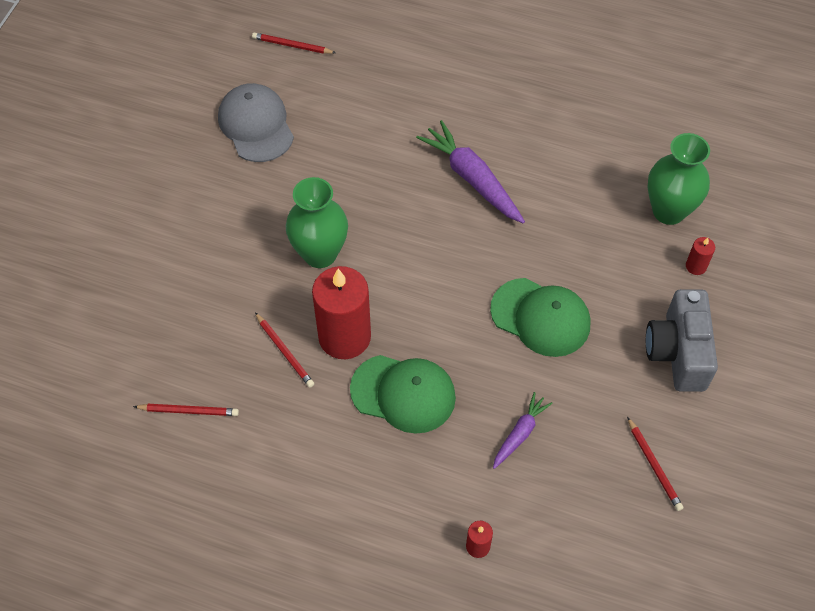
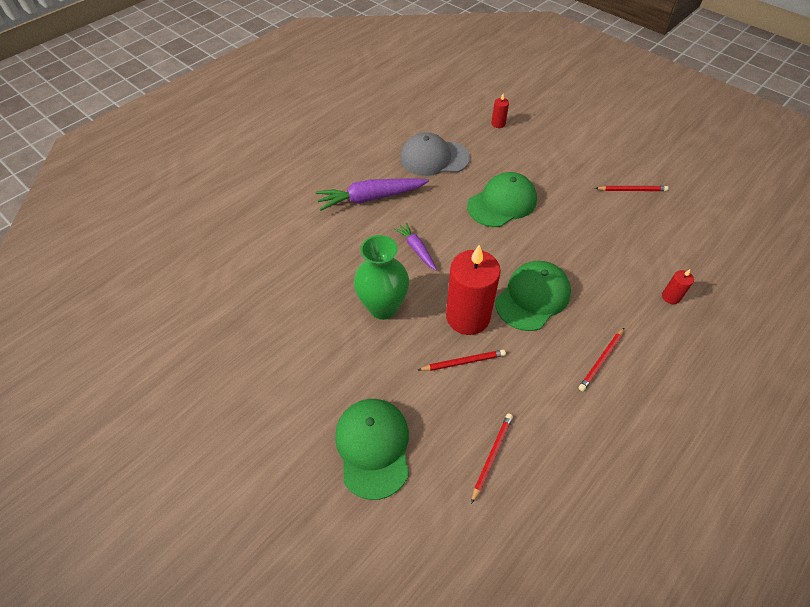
camera: 65 degrees left, 5 degrees down
(159, 308) = (373, 447): none -> green cap
(256, 125) = (229, 309): grey cap -> grey cap (434, 158)
(292, 45) = (170, 259): red pencil -> red pencil (601, 360)
(520, 433) = (588, 244): purple carrot -> purple carrot (416, 249)
(668, 211) = (452, 120): green vase -> none
(678, 352) = (555, 152): grey camera -> none

